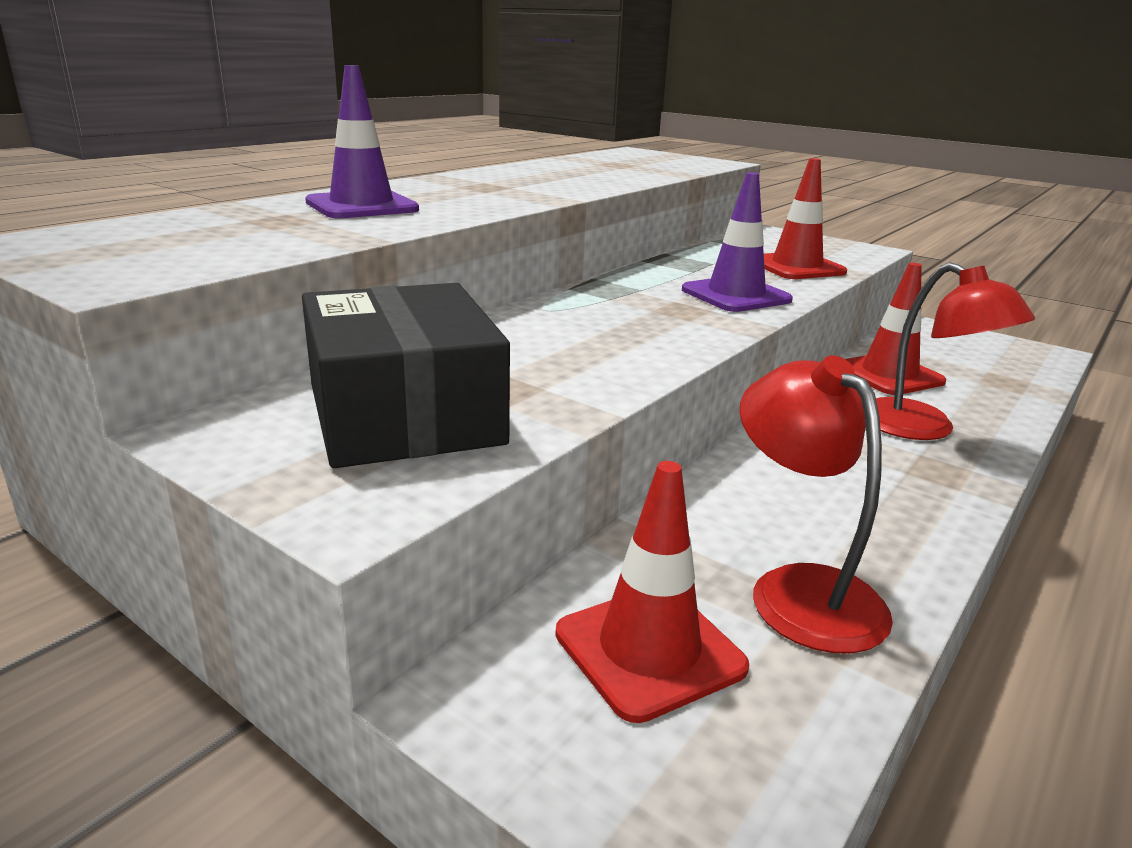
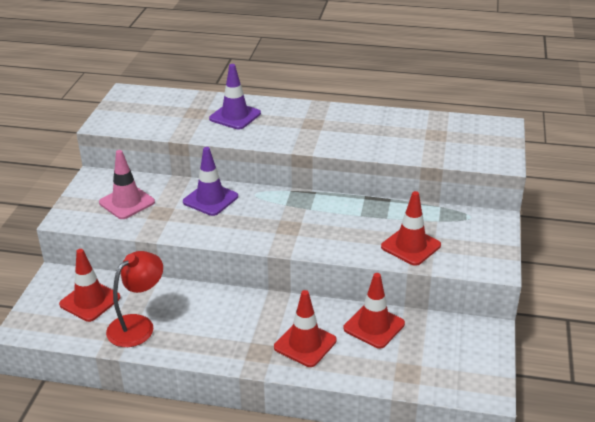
camera: 65 degrees right, 10 degrees up
(404, 414) = (127, 202): black box -> pink traffic cone
(736, 295) = (328, 237): purple traffic cone -> purple traffic cone (210, 199)
(923, 428) = (305, 344): red lamp -> red traffic cone

